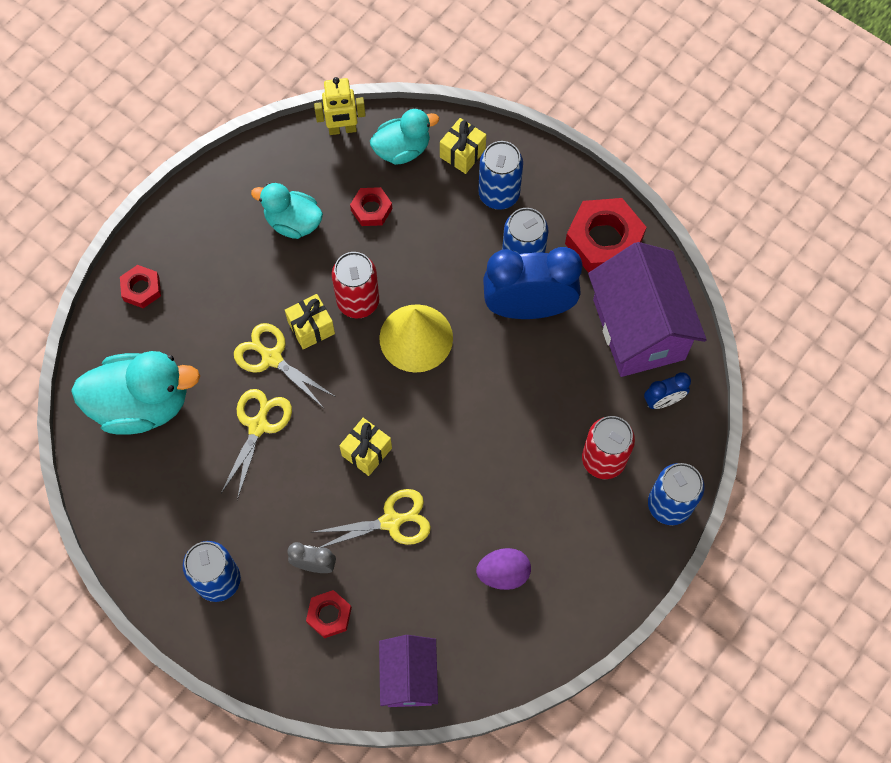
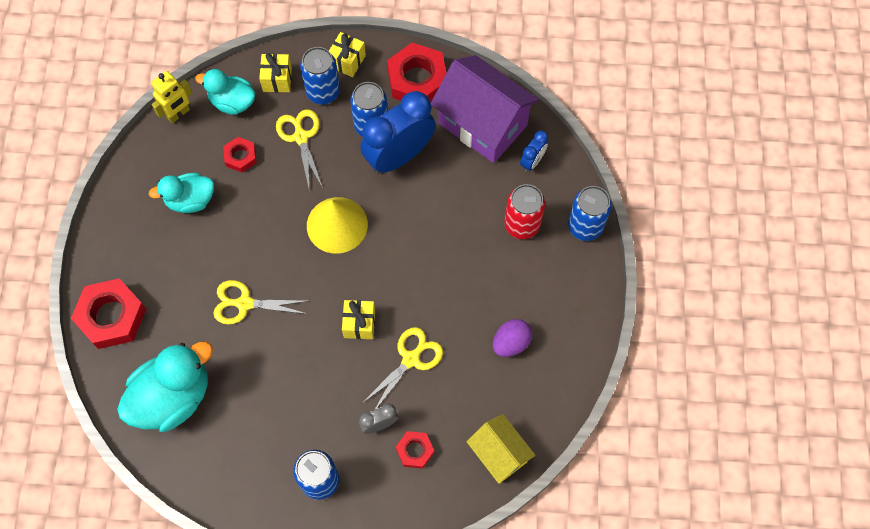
camera: 35 degrees left, 0 degrees up
(141, 289) = (111, 316): red nut -> red nut, size x1.88
(258, 426) = (270, 356): yellow scissors -> yellow scissors (301, 137)
(311, 328) = (258, 265): yellow gift -> yellow gift (347, 61)
(358, 301) = (278, 226): red can -> none
(402, 149) = (232, 102): turquoise duck -> turquoise duck turned 105 degrees counterclockwise
(409, 677) = (499, 454): purple house -> yellow house

